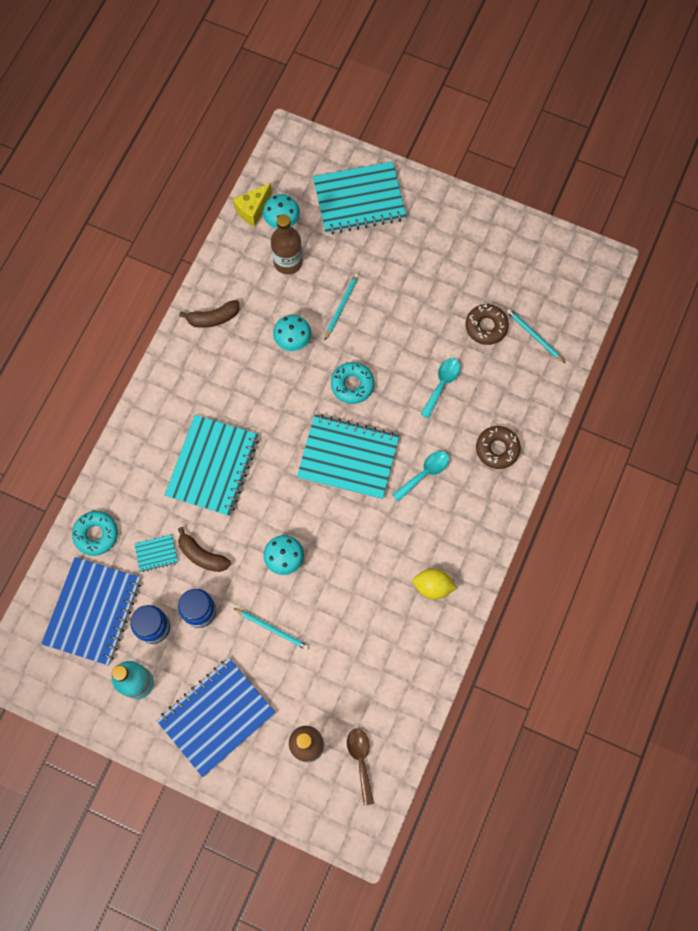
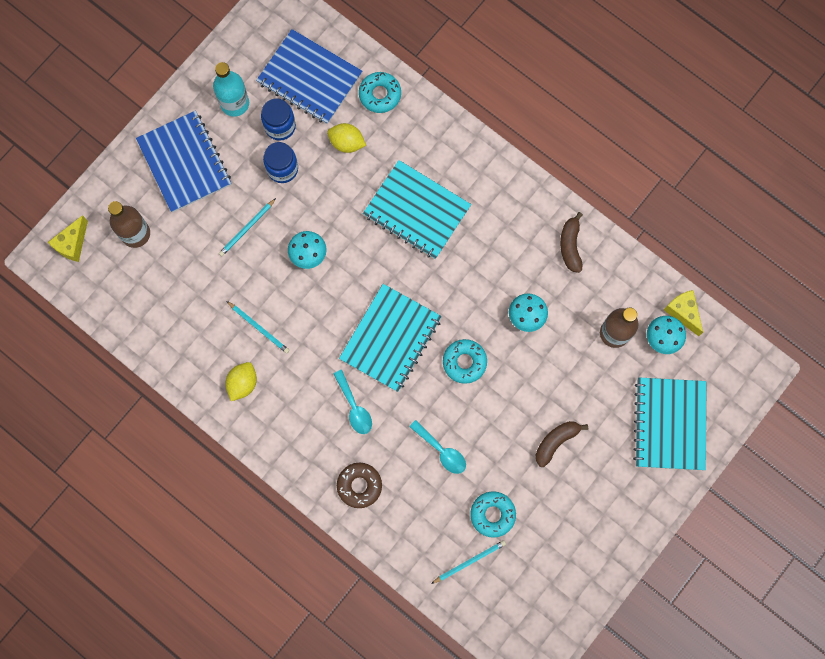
camera: 105 degrees right, 5 degrees up
(156, 553) = (347, 143): turquoise notebook -> yellow lemon
(202, 555) = (333, 182): brown banana -> brown banana (556, 441)
(336, 811) = (72, 244): none -> yellow cheese
(341, 306) = (552, 374): turquoise pencil -> turquoise pencil (259, 328)
(361, 760) = (108, 276): brown spoon -> none
(486, 326) = (492, 514): brown donut -> turquoise donut

